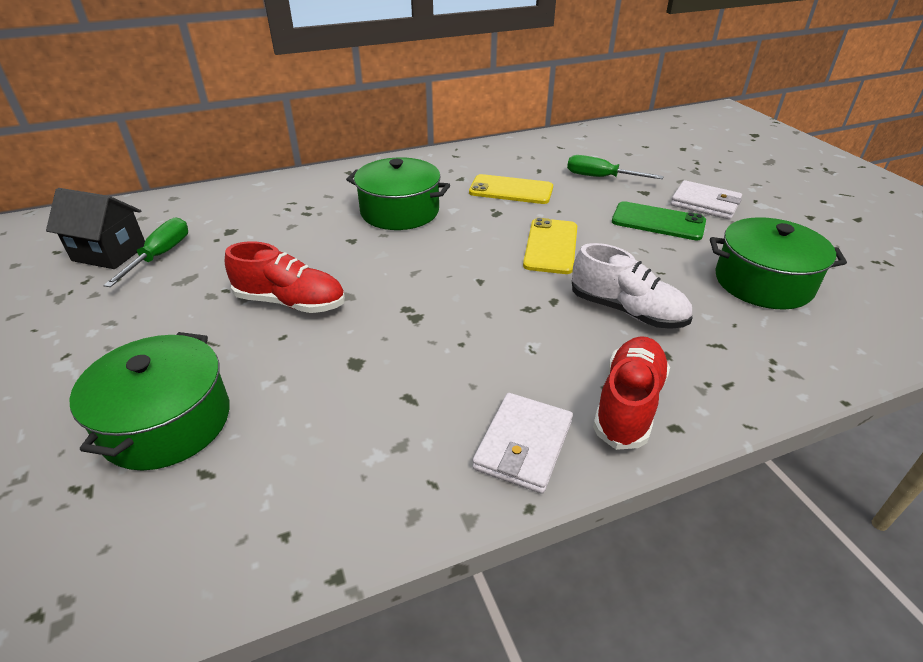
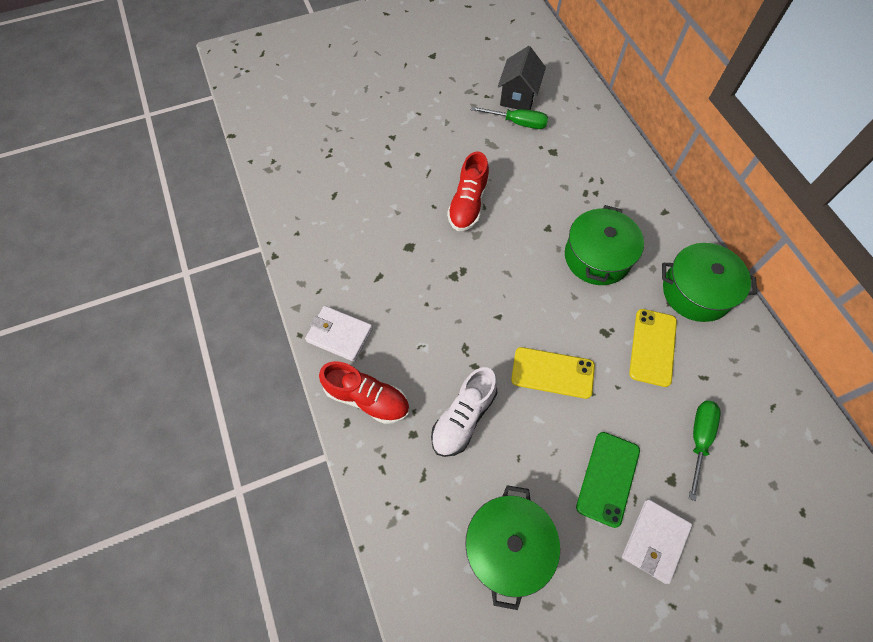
camera: 90 degrees right, 25 degrees up
(166, 422) = (367, 171): green pot -> green pot (696, 291)

